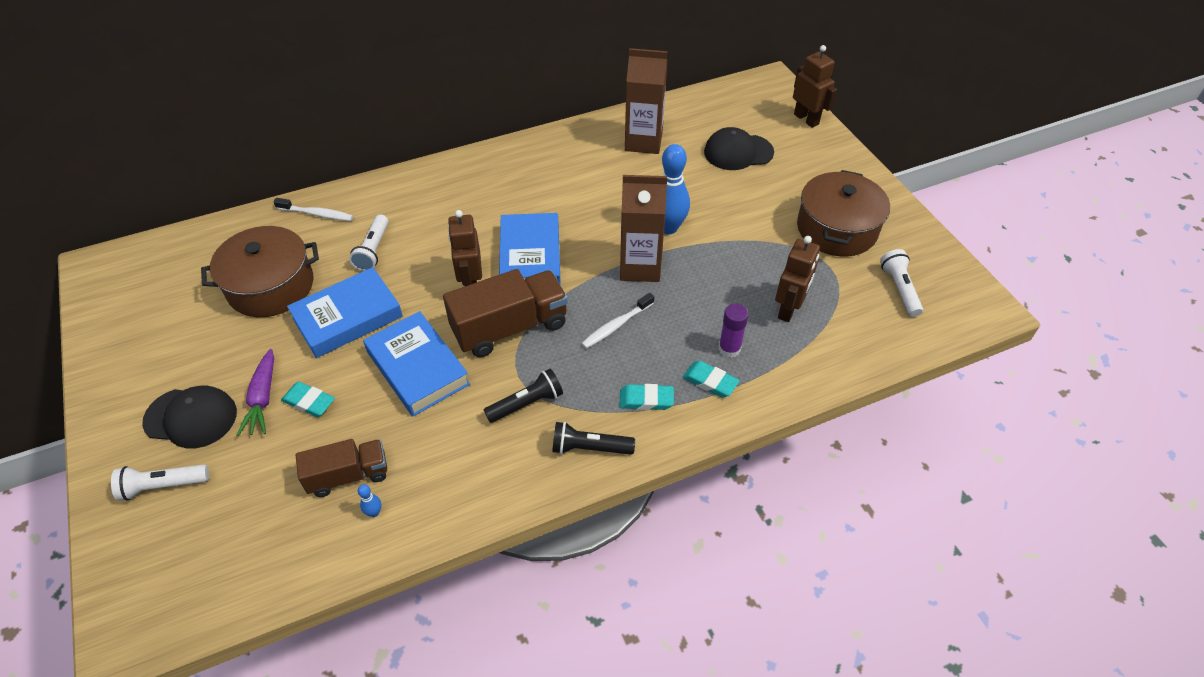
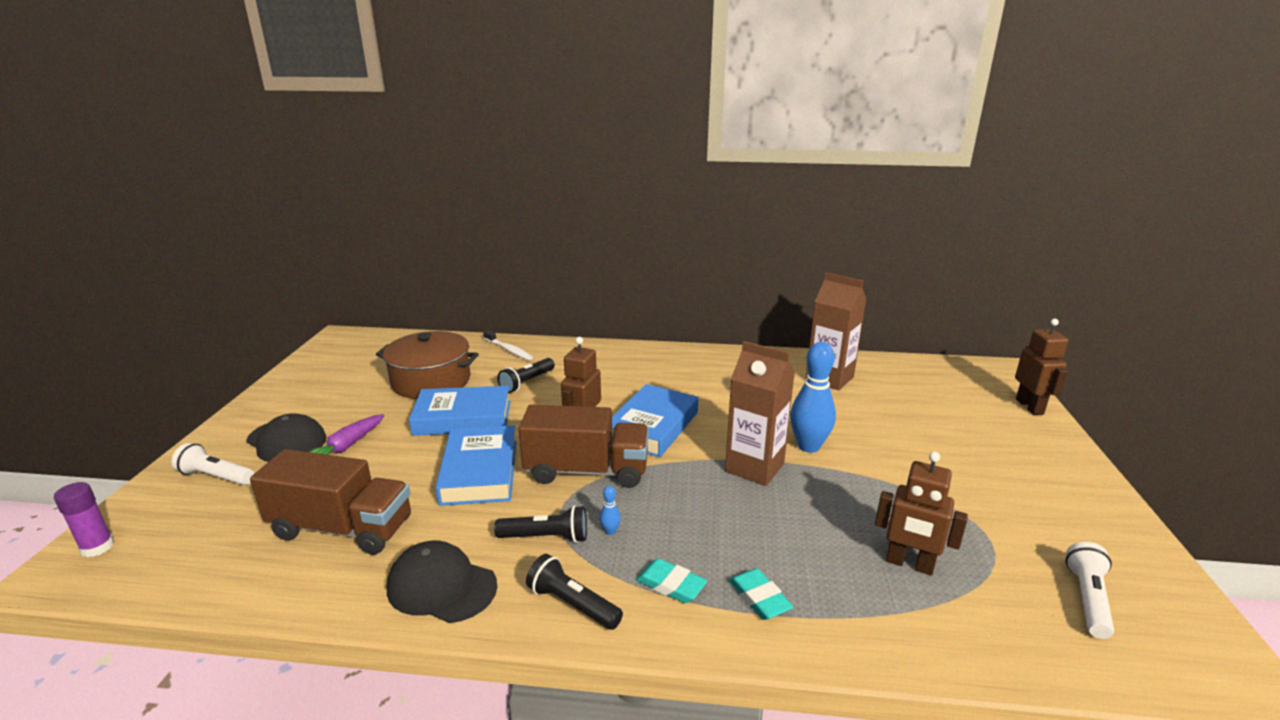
camera: 30 degrees right, 25 degrees down
(309, 402) = (374, 462): turquoise eraser -> none
(348, 475) = (342, 528): brown truck -> brown truck, size x1.60
(373, 250) = (527, 382): white flashlight -> black flashlight
(374, 512) = (329, 567): blue bowling pin -> blue bowling pin (610, 531)
(616, 326) = (691, 506): white toothbrush -> none
(729, 349) = (806, 574): purple glue stick -> purple glue stick (97, 547)
(738, 152) = (929, 411): black cap -> black cap (441, 586)
(789, 309) = (909, 564): brown robot -> brown robot turned 60 degrees clockwise
(837, 229) = (1020, 509): brown pot -> none

